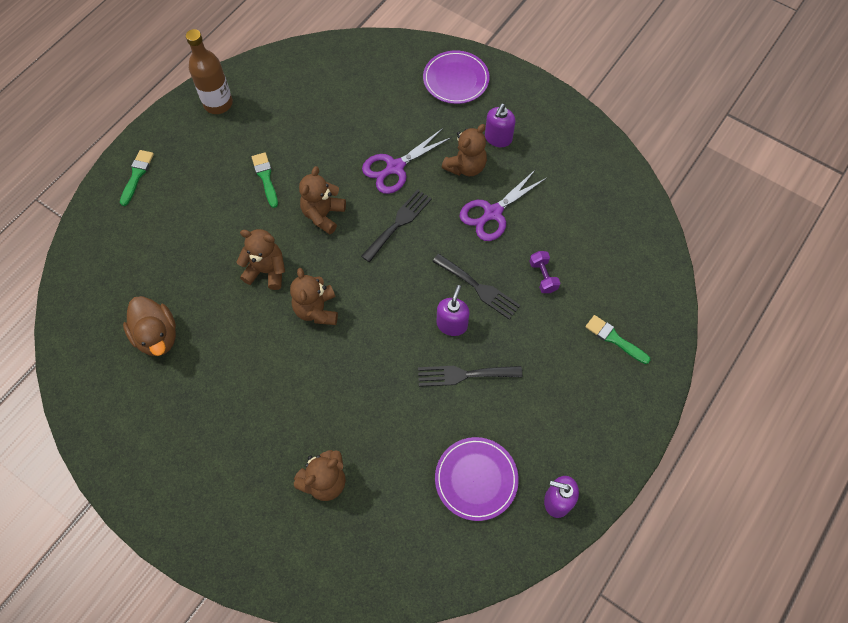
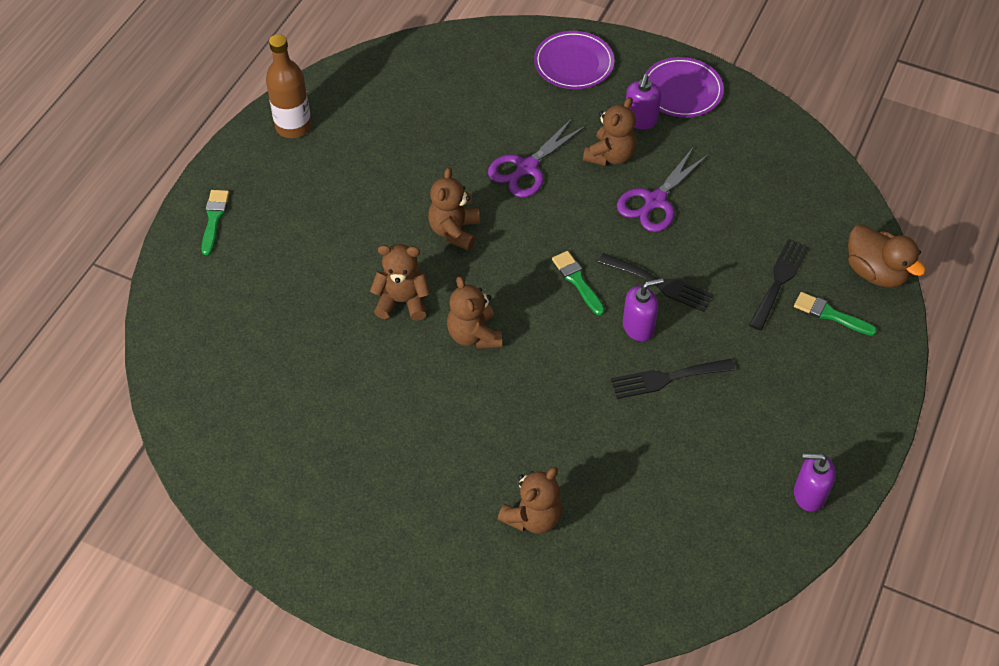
camera: 10 degrees left, 10 degrees down
(157, 336) = (288, 392): brown duck -> brown duck (875, 272)
(265, 177) = (373, 200): green brush -> green brush (577, 281)
(398, 223) = (547, 227): black fork -> black fork (779, 281)
(452, 324) = (638, 327): purple soap dispenser -> purple soap dispenser turned 60 degrees clockwise
(476, 479) = (710, 486): purple plate -> purple plate (682, 90)
(543, 276) = (731, 260): purple dumbbell -> none

